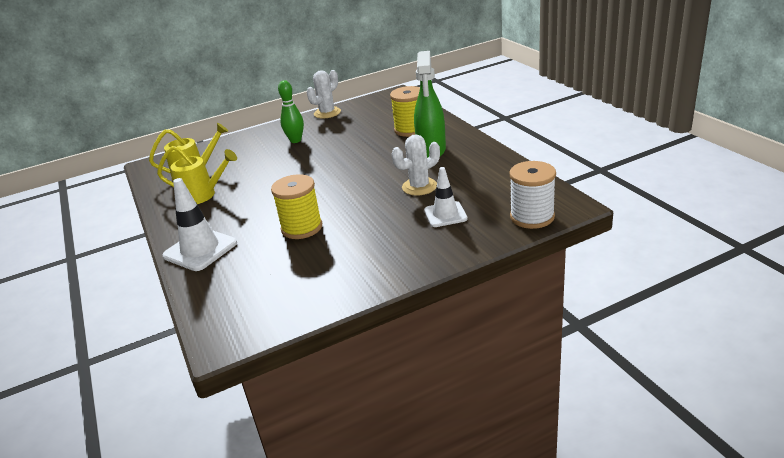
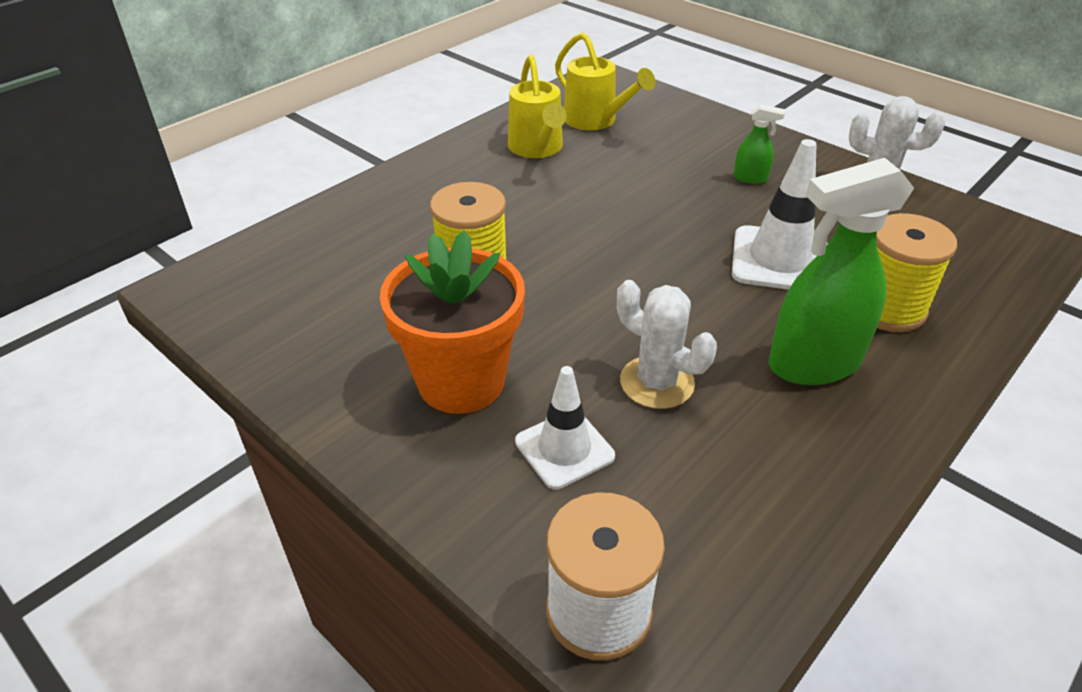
camera: 65 degrees right, 10 degrees up
(200, 249) = (396, 196): white traffic cone -> white traffic cone (779, 260)
(295, 140) = (750, 178): green bowling pin -> green spray bottle
(384, 238) = (461, 381): none -> orange flower pot

